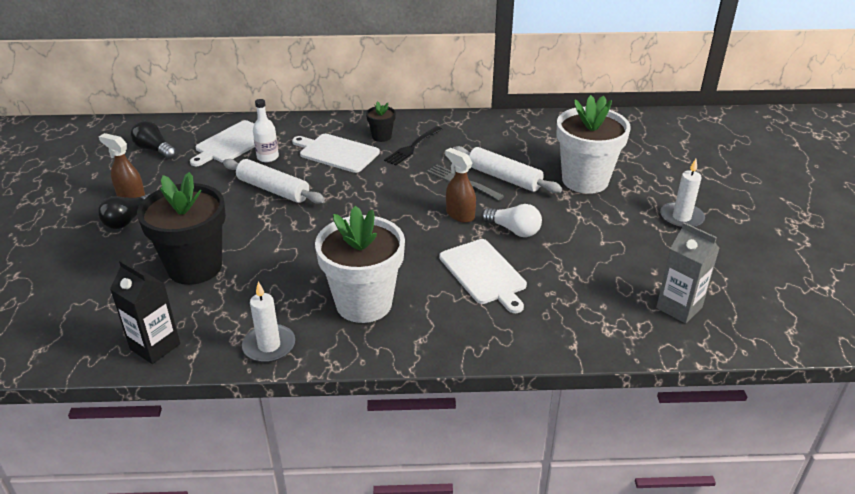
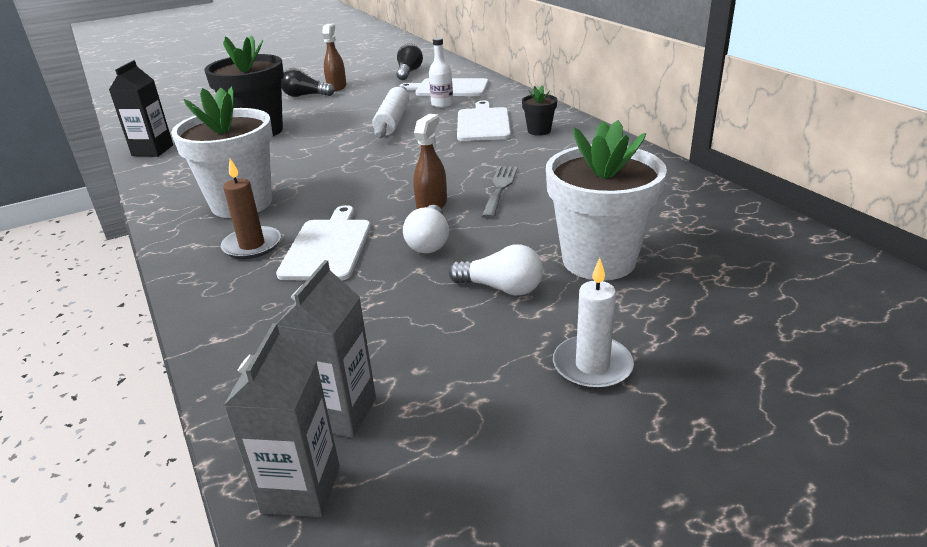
camera: 65 degrees right, 5 degrees down
(269, 346) = (165, 185): white candle -> none
(413, 147) = (539, 148): black fork -> none
(449, 309) = (252, 245): none -> brown candle
(484, 273) = (328, 247): white cutting board -> white cutting board turned 150 degrees clockwise
(504, 178) = (537, 208): white rolling pin -> none
(591, 221) = (501, 288): none -> white light bulb
(733, 333) = (301, 489): none -> grey carton

